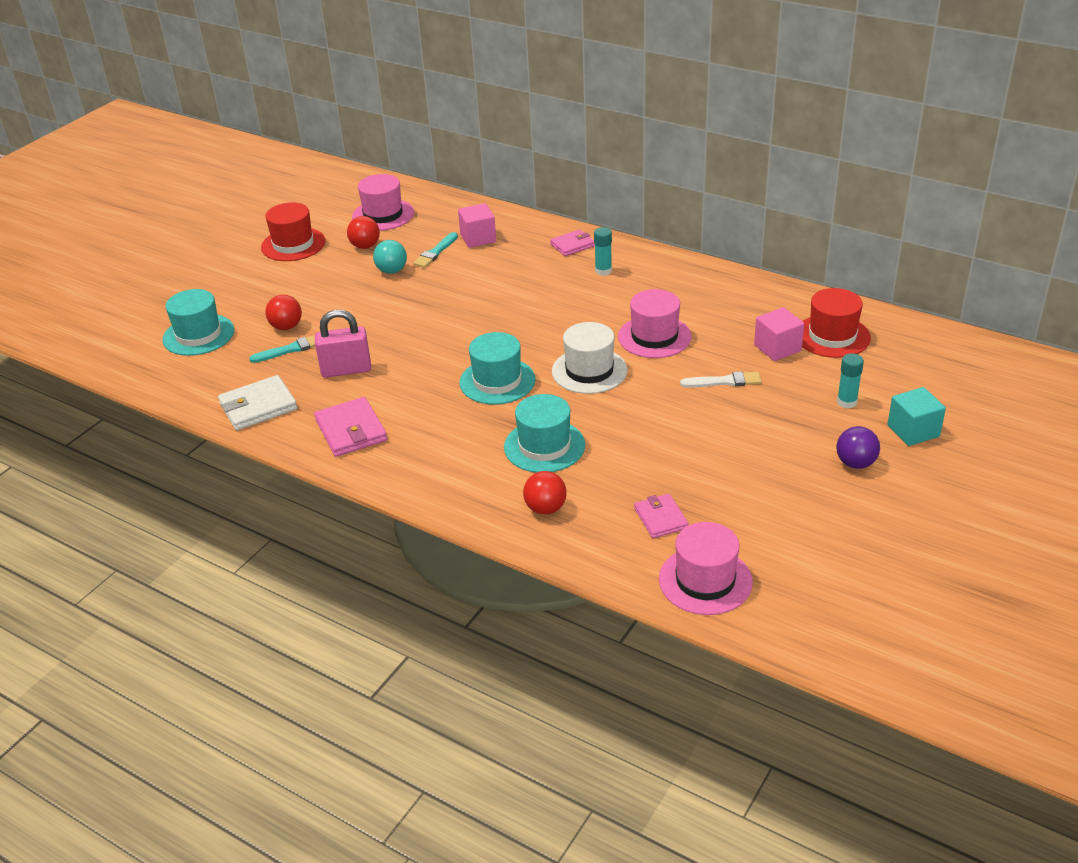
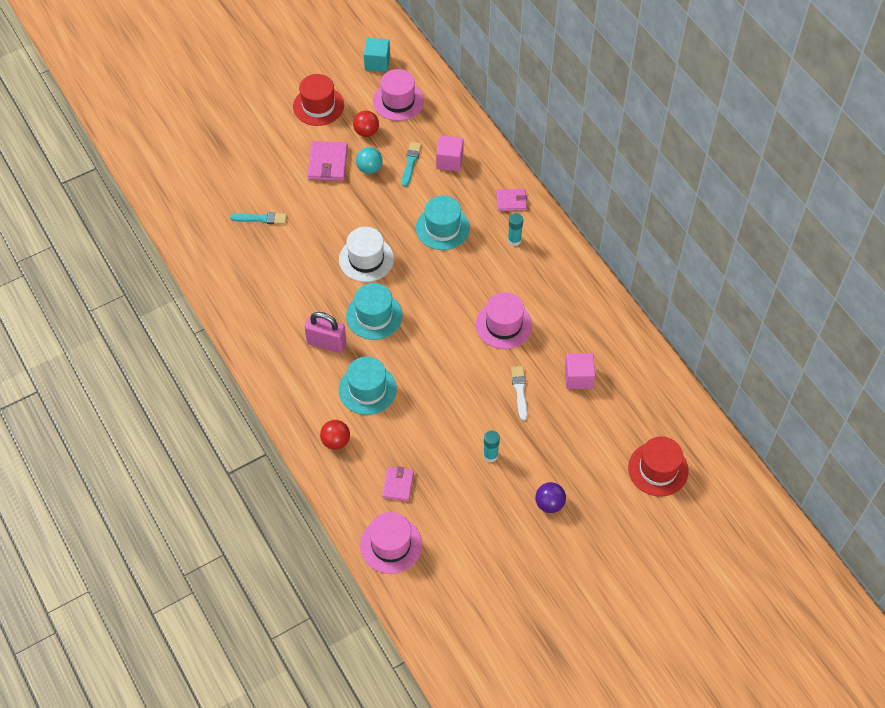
camera: 25 degrees right, 20 degrees up
(198, 335) = (210, 175): turquoise hat -> turquoise hat (442, 228)
(258, 406) = (214, 264): white wallet -> none
(286, 327) = (270, 194): red ball -> none
(346, 370) = (285, 257): pink padlock -> pink padlock (326, 343)
(351, 430) = (259, 315): pink wallet -> pink wallet (328, 163)
(435, 252) = (411, 162): turquoise brush -> turquoise brush turned 135 degrees clockwise
(589, 371) = (439, 336): white hat -> white hat (366, 259)
(724, 381) = (520, 390): white brush -> white brush turned 120 degrees counterclockwise
(832, 336) = (624, 385): red hat -> red hat (658, 469)
(846, 402) = (585, 450): turquoise glue stick -> turquoise glue stick (490, 455)
(913, 431) = (608, 496): turquoise cube -> turquoise cube (377, 62)

